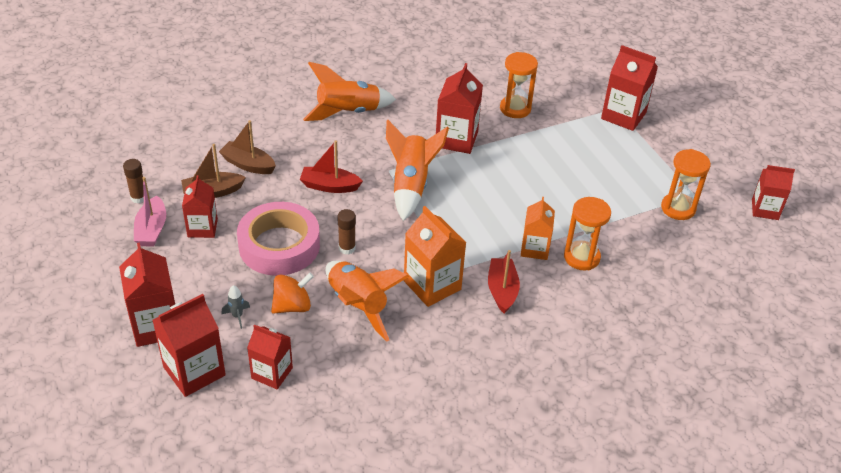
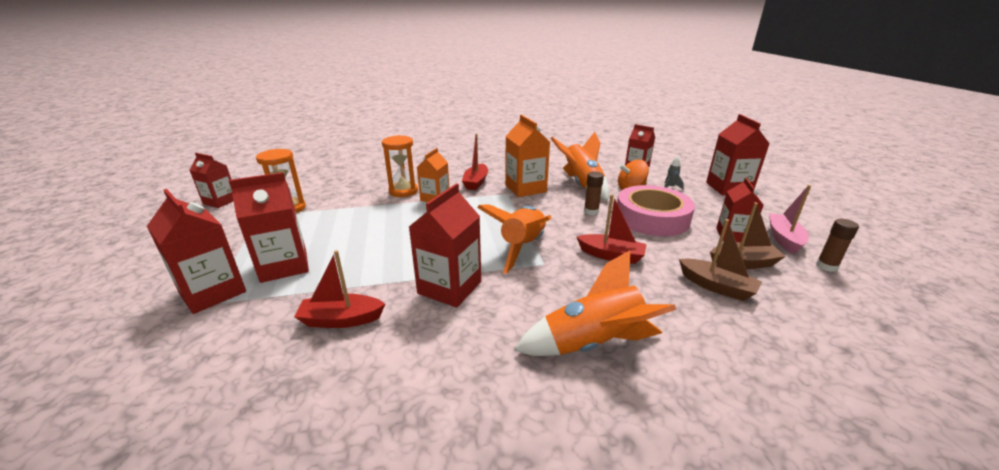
camera: 165 degrees left, 15 degrees down
(194, 371) = (687, 171): red carton -> red carton (284, 266)
(515, 108) = (341, 320): orange hourglass -> red boat

